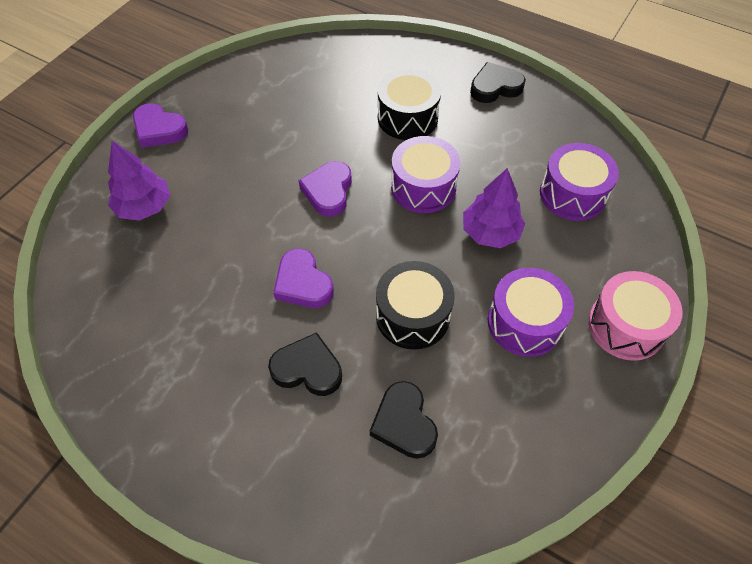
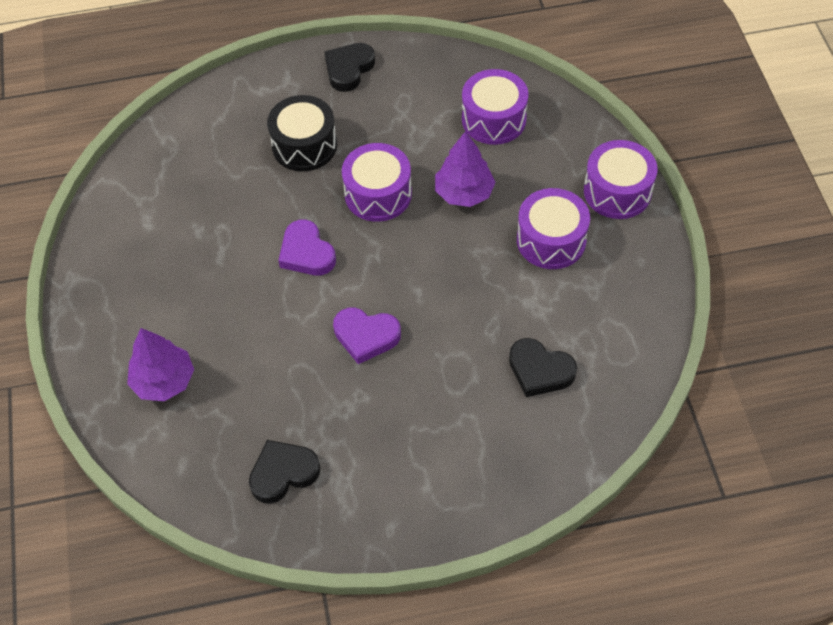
camera: 40 degrees left, 0 degrees up
(159, 129) = (94, 310): purple heart -> none
(307, 369) = (437, 391): black heart -> black heart (283, 473)
(413, 315) = (471, 296): black drum -> none
(626, 326) = (617, 191): pink drum -> purple drum

